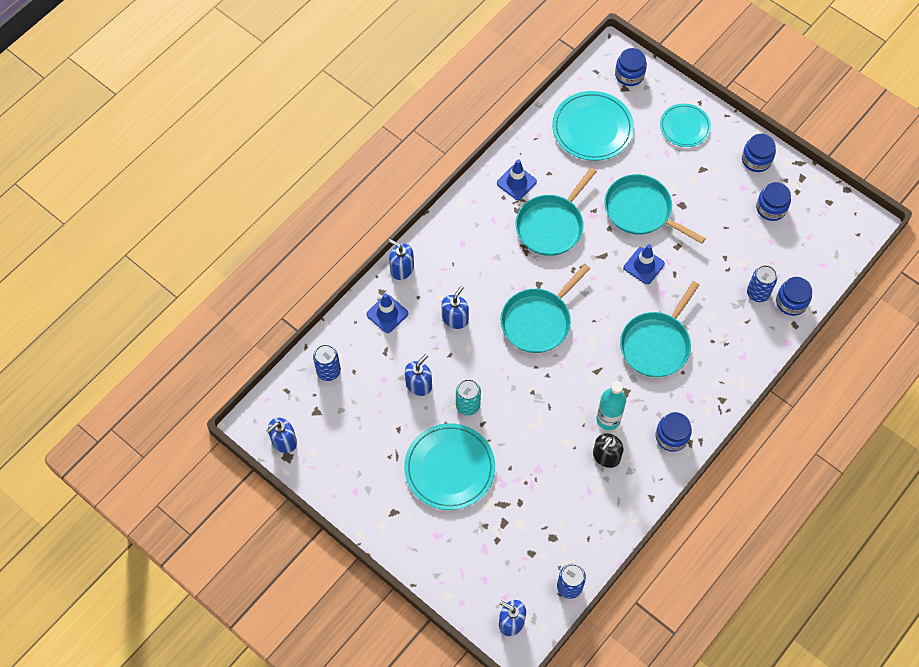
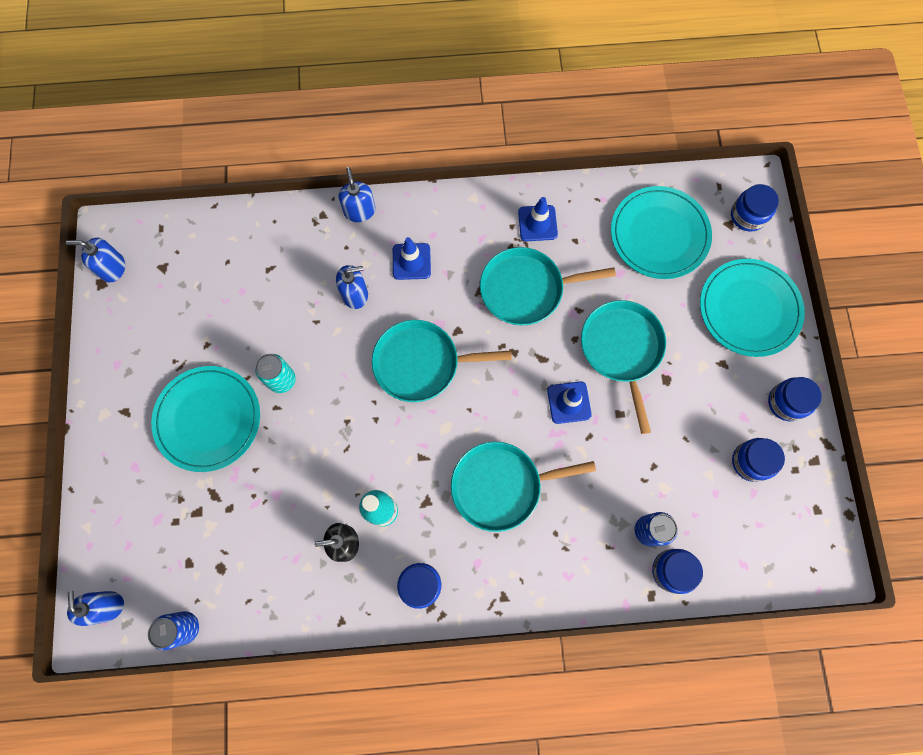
camera: 45 degrees right, 10 degrees up
(328, 371) = (208, 243): blue can -> none
(387, 314) = (306, 238): blue traffic cone -> blue traffic cone (411, 261)
(419, 384) = (264, 323): blue soap dispenser -> none
(684, 127) = (749, 309): turquoise plate -> turquoise plate, size x1.60

